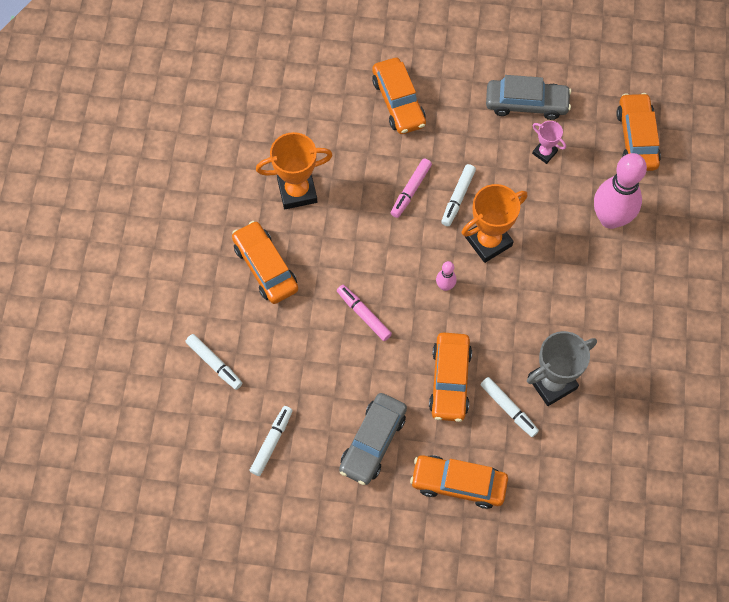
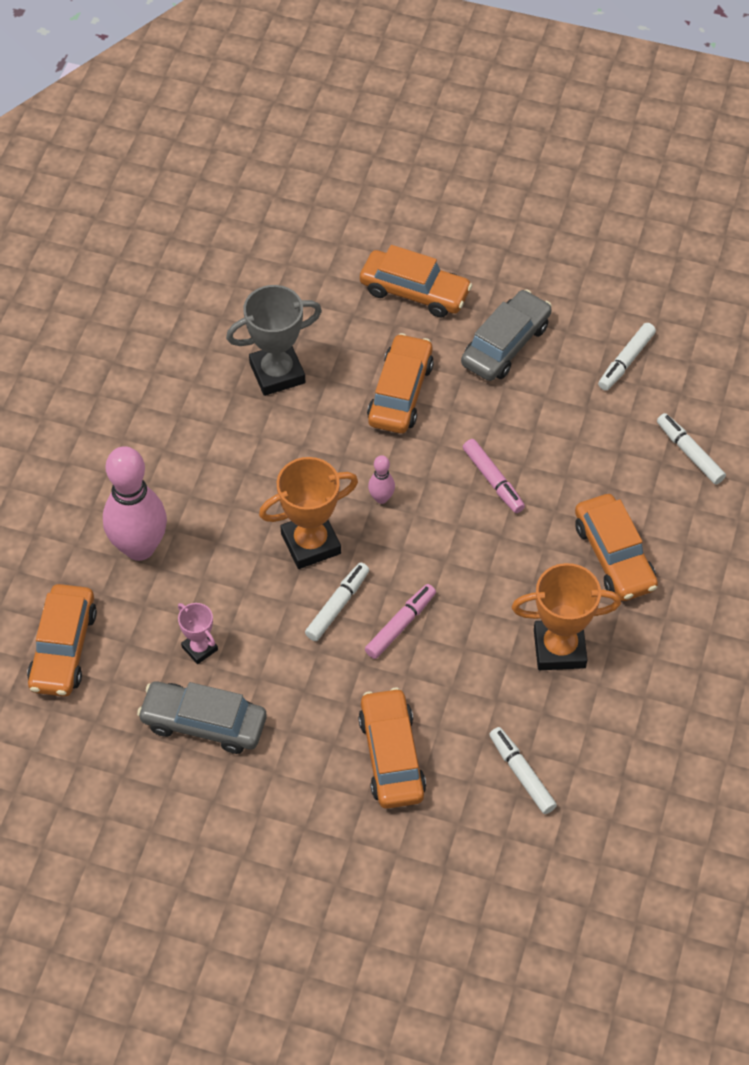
camera: 170 degrees left, 10 degrees down
(508, 409) = (337, 354): white marker -> white marker (521, 774)

